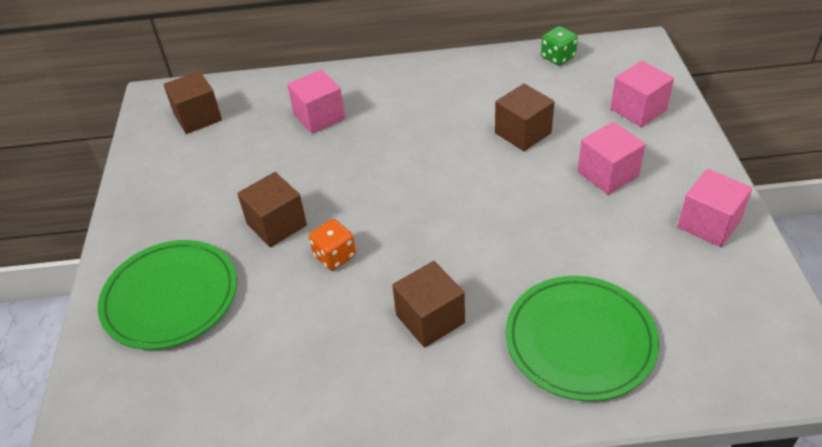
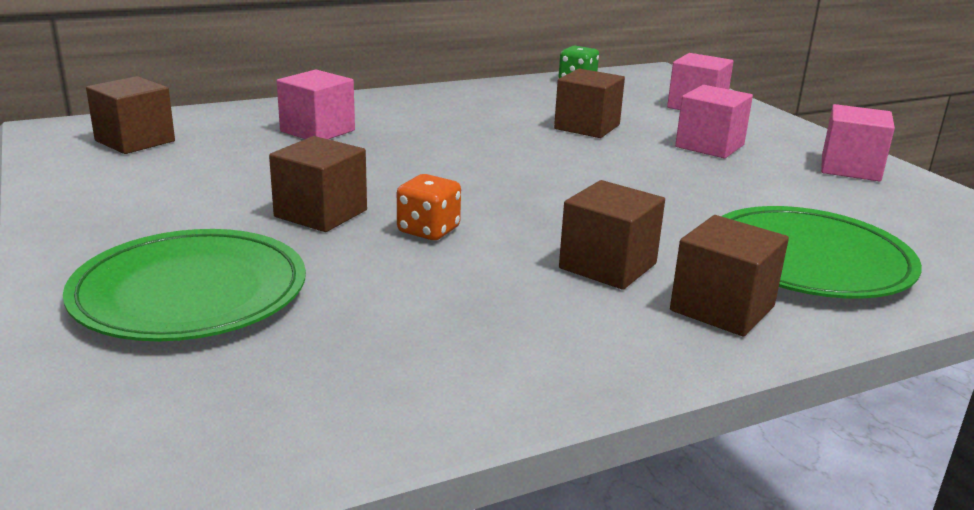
camera: 25 degrees left, 20 degrees down
(478, 381) = (722, 308): none -> brown cube

